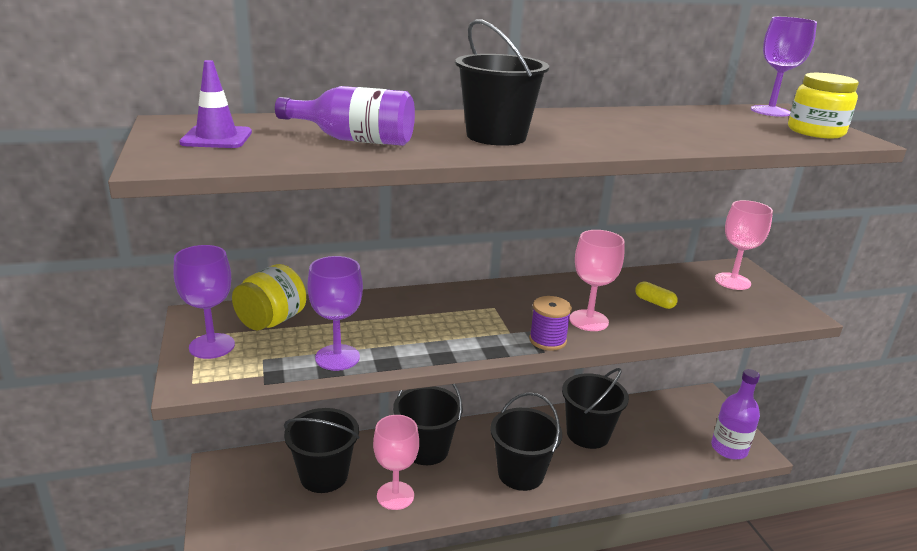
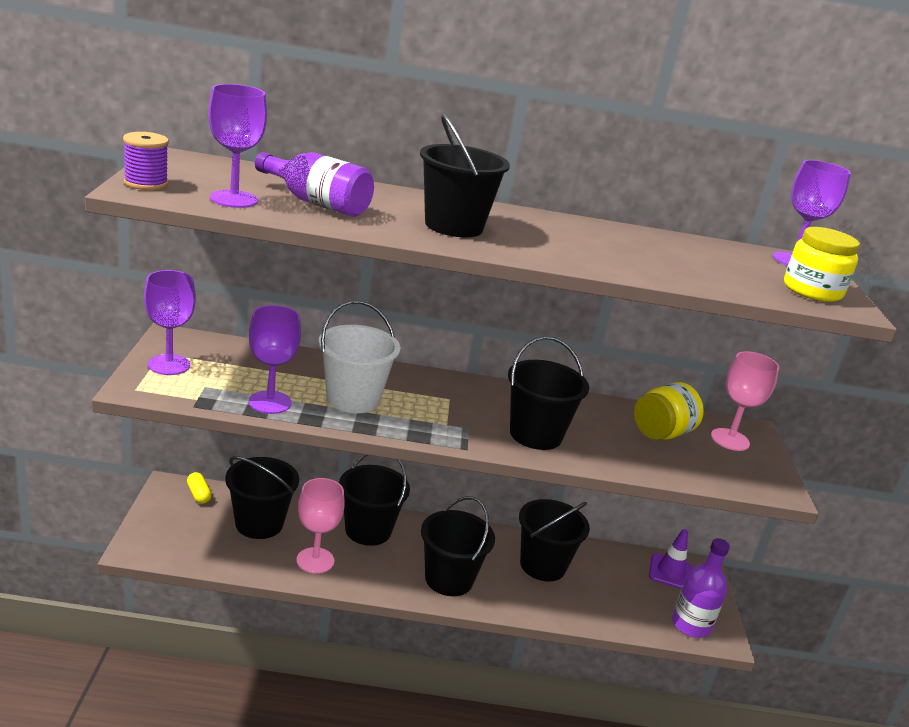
camera: 15 degrees right, 0 degrees up
(217, 138) = (199, 178): purple traffic cone -> purple traffic cone (670, 572)
(271, 321) = (233, 357): yellow jar -> yellow jar (661, 433)
(272, 152) = (234, 199): none -> purple goblet
(411, 332) = (353, 399): none -> white bucket
(547, 340) = (478, 440): purple spool -> purple spool (146, 183)
(588, 320) = (535, 434): pink goblet -> black bucket
(654, 302) = (621, 436): yellow capsule -> yellow capsule (198, 494)

